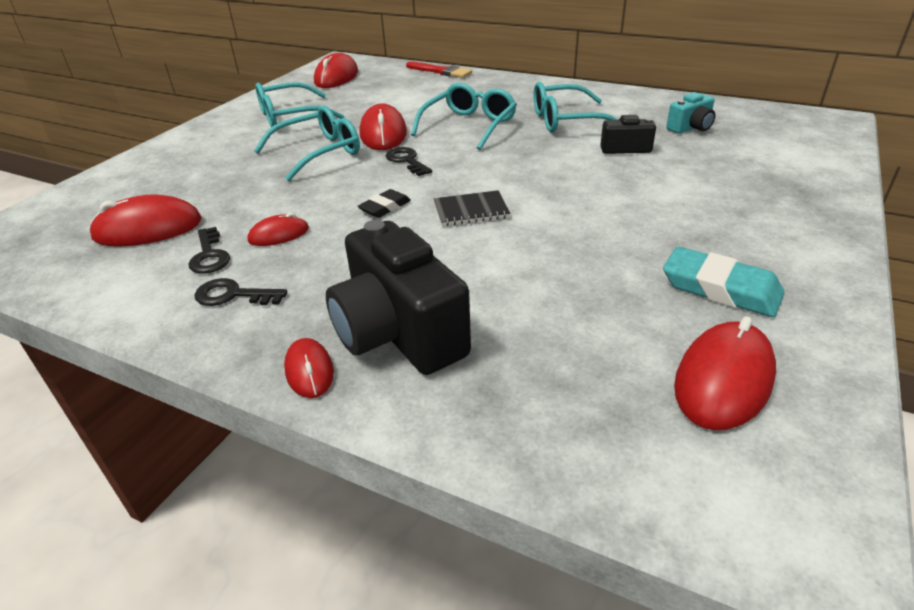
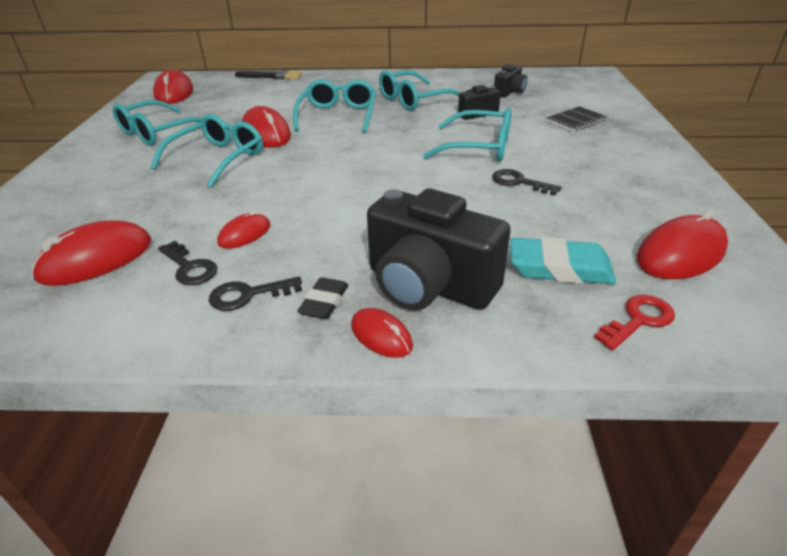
camera: 25 degrees left, 0 degrees up
(385, 207) = (324, 192): black eraser -> black eraser (324, 302)
(407, 161) = (309, 151): black key -> black key (519, 182)
(441, 71) = (272, 76): red brush -> black brush
(471, 211) = (400, 180): black notebook -> black notebook (576, 121)
(590, 443) = (638, 320): none -> red key
(592, 190) = (480, 147): none -> turquoise glasses
(690, 128) = (509, 92): turquoise camera -> black camera
(720, 288) = (625, 196): turquoise eraser -> turquoise eraser (559, 268)
(723, 380) = (680, 254): red mouse -> red mouse turned 45 degrees clockwise

